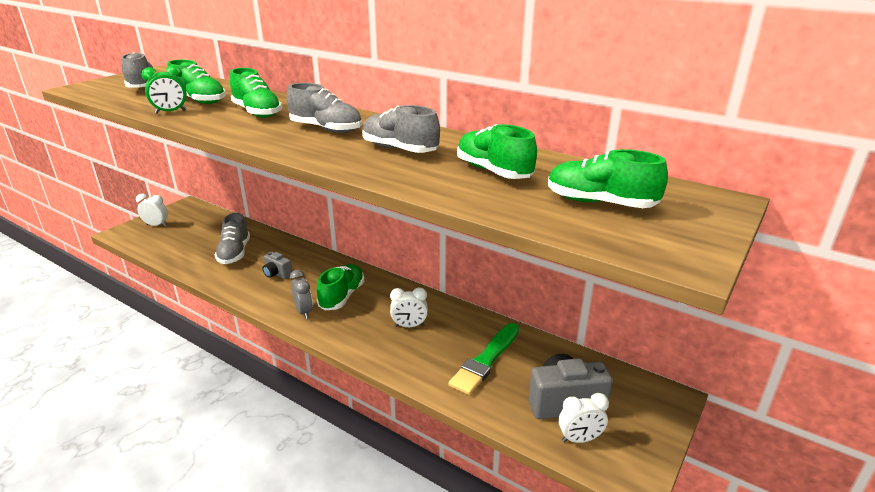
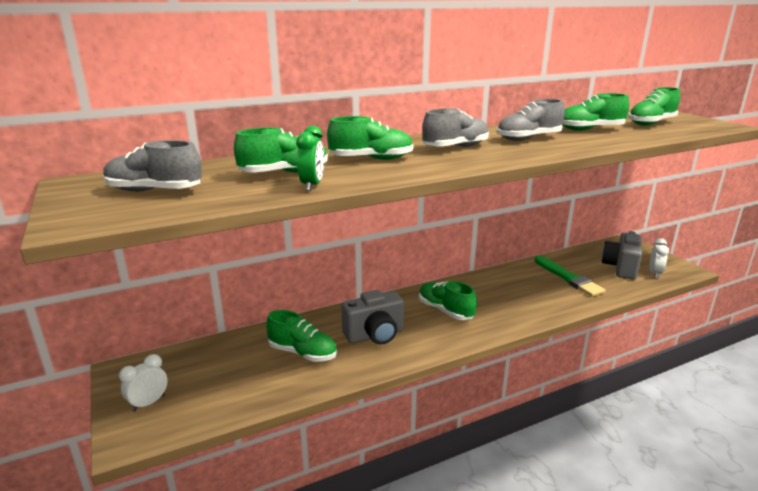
camera: 60 degrees left, 5 degrees down
(234, 253) = (302, 353): grey shoe -> green shoe
(277, 274) = (375, 335): grey camera -> grey camera, size x1.86
(304, 312) = (456, 333): grey clock -> none
(409, 326) = (510, 293): white clock -> none

